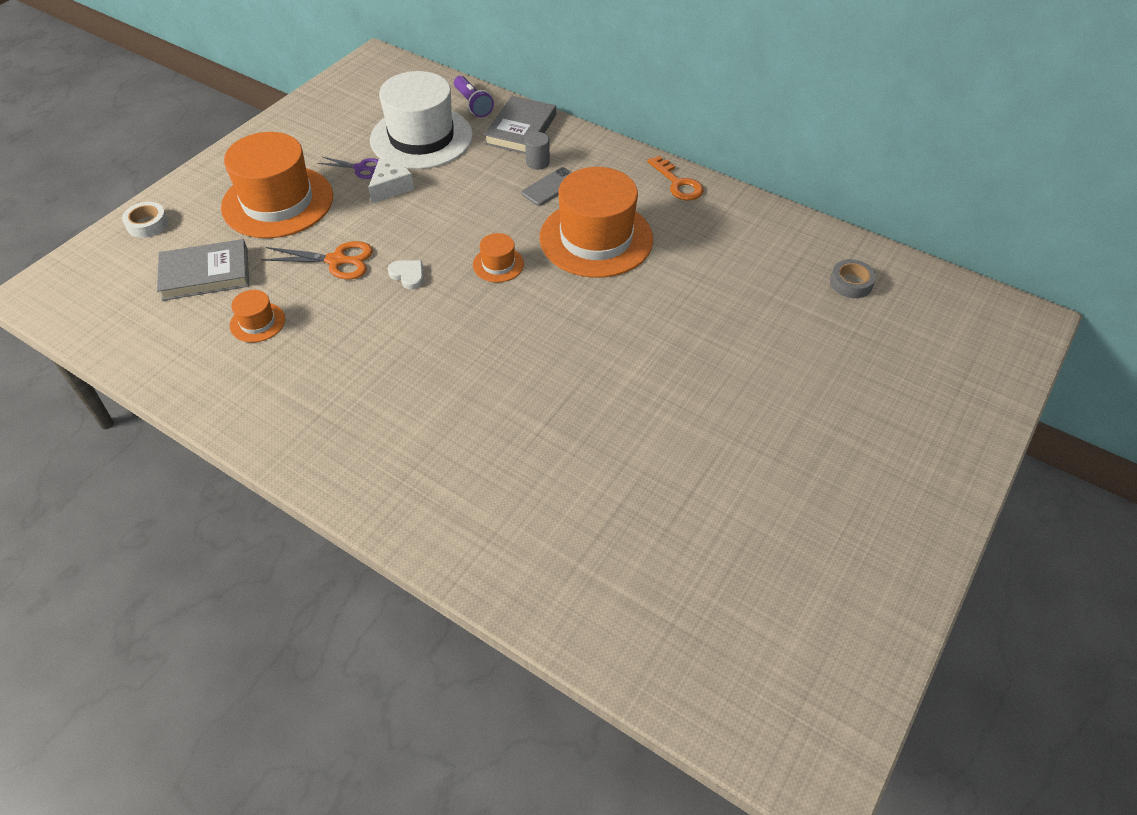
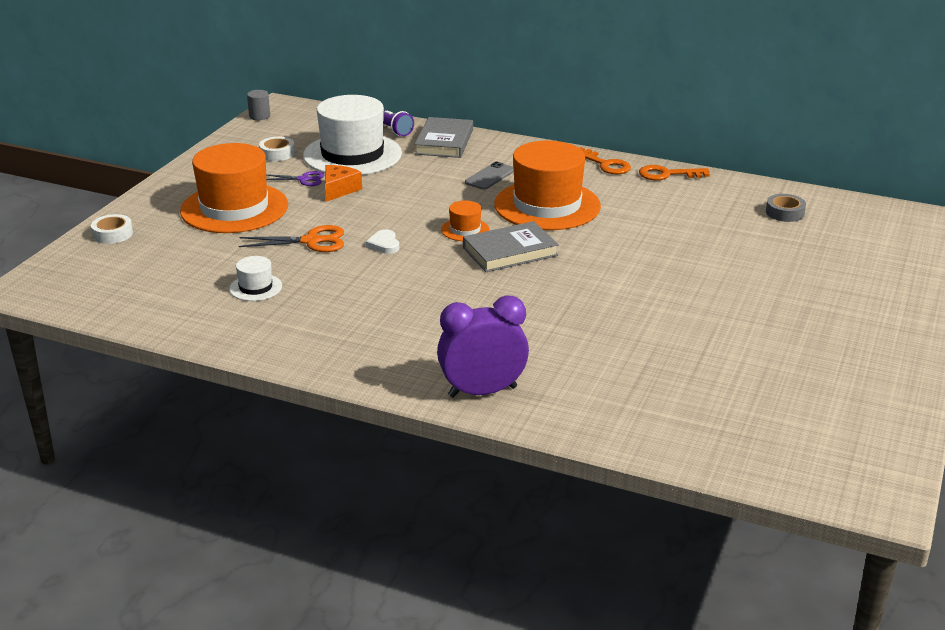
camera: 10 degrees left, 20 degrees down
(205, 274) = (188, 261): grey book -> grey book (510, 251)
(257, 322) = (255, 287): orange hat -> white hat
(347, 127) = (277, 153): none -> white tape
(390, 188) = (339, 190): white cheese -> orange cheese
(408, 275) = (384, 244): white heart -> white heart turned 135 degrees counterclockwise
(433, 518) = (482, 392): none -> purple clock
(537, 162) = (470, 162): grey cylinder -> grey cylinder (259, 116)
(740, 207) = (667, 174): none -> orange key

